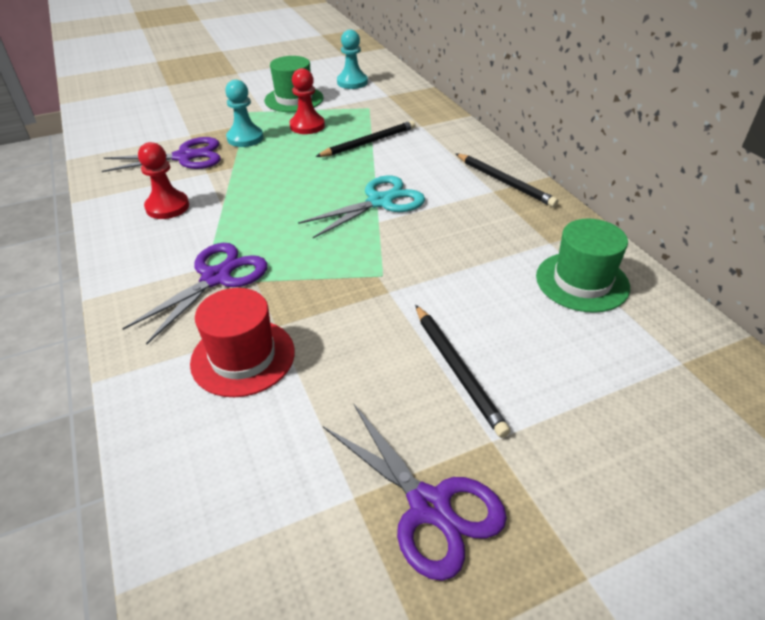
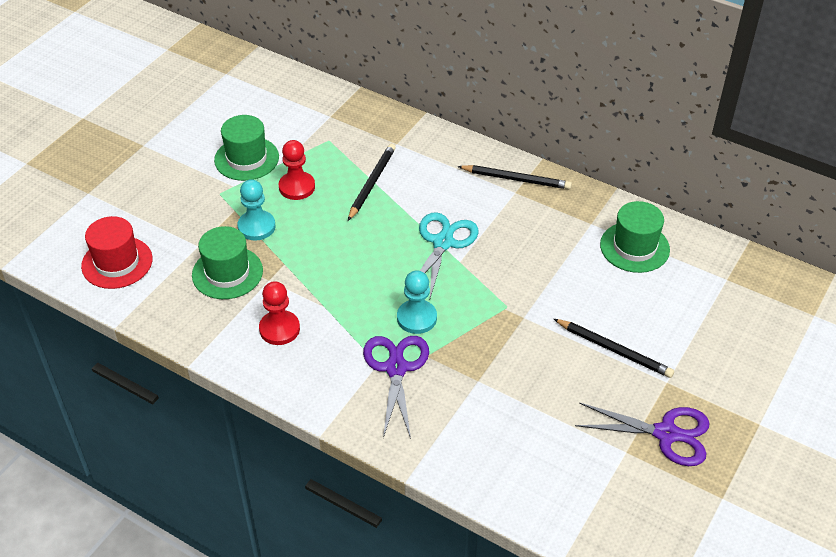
camera: 35 degrees left, 5 degrees up
(185, 157) = (227, 273): purple scissors -> green hat
(243, 357) = (481, 412): red hat -> red hat (117, 262)
(352, 82) = (278, 112): turquoise pawn -> turquoise pawn (416, 318)

